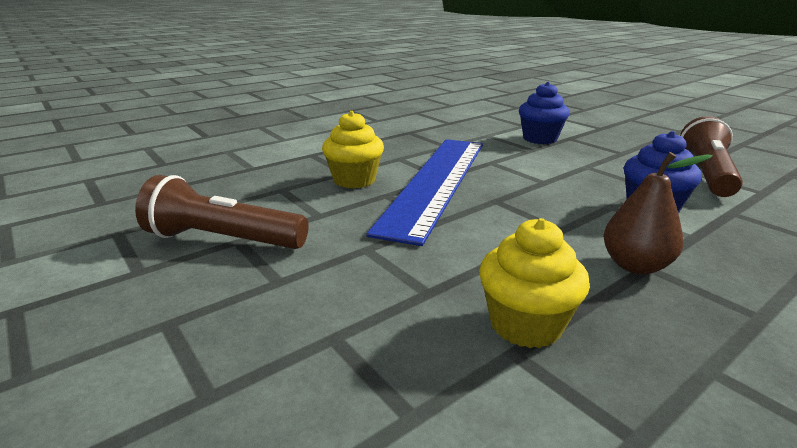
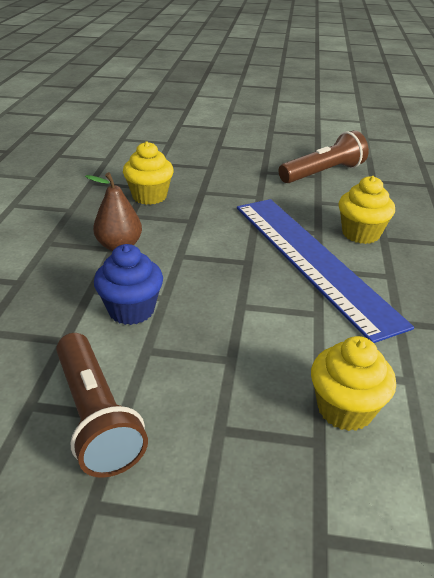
camera: 135 degrees right, 10 degrees up
(540, 139) = (345, 409): blue cupcake -> yellow cupcake

